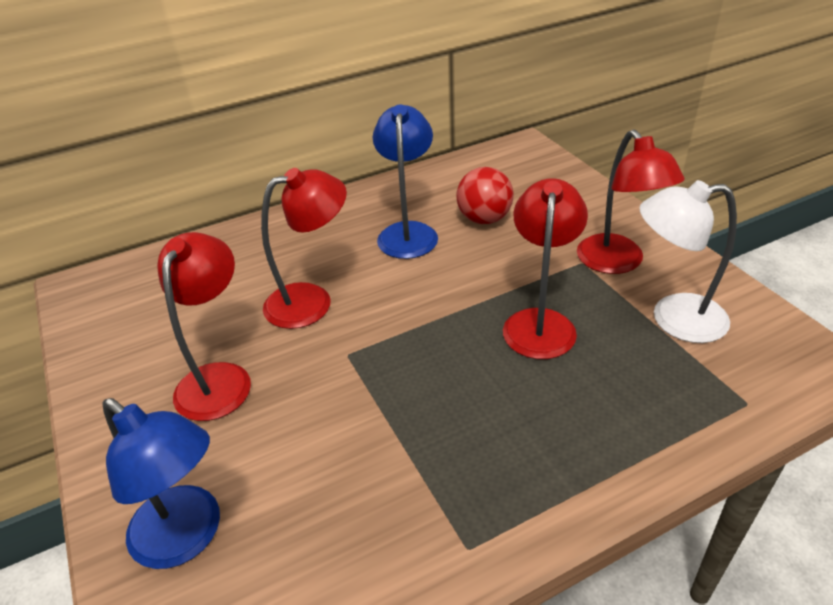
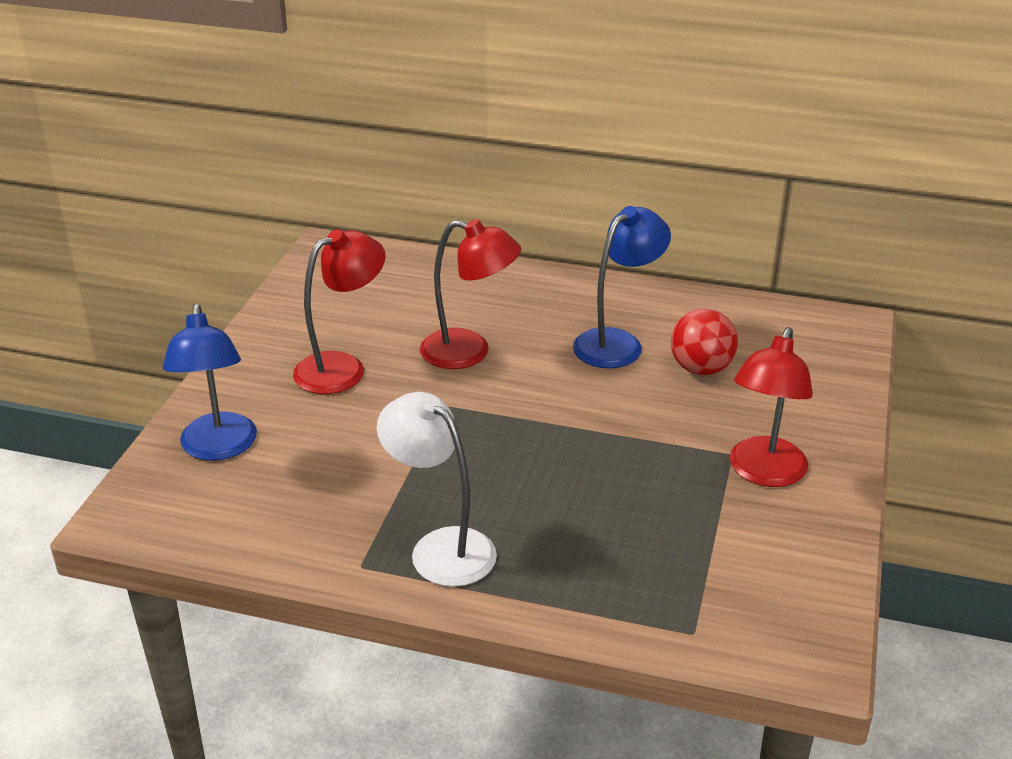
camera: 40 degrees right, 5 degrees down
(540, 322) = (619, 474): red lamp -> none
(673, 319) = (738, 543): white lamp -> white lamp (440, 547)

